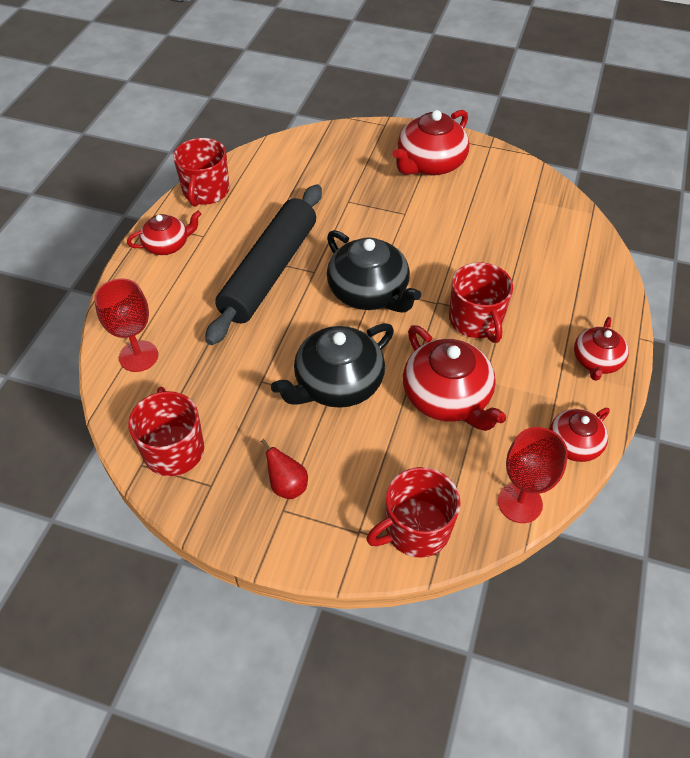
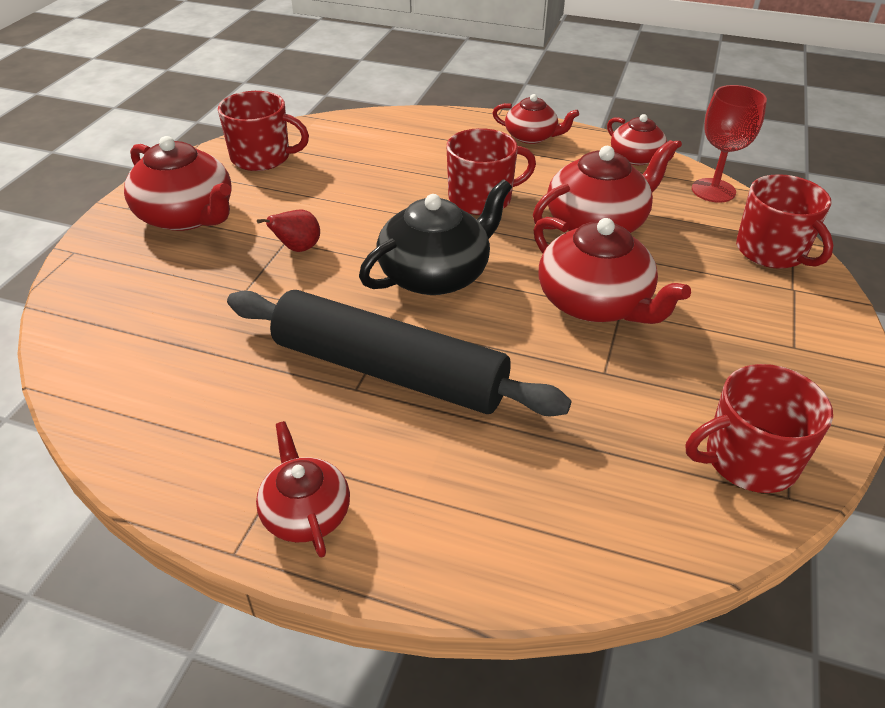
camera: 90 degrees left, 10 degrees down
(138, 356) = (582, 526): red goblet -> none
(205, 191) = (164, 465): red mug -> red mug (262, 157)
(287, 485) = (760, 343): red pear -> red pear (298, 249)
(337, 384) = (595, 303): black teapot -> red teapot

